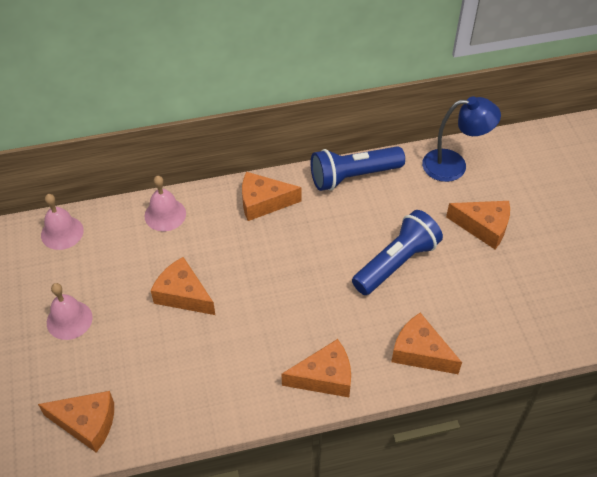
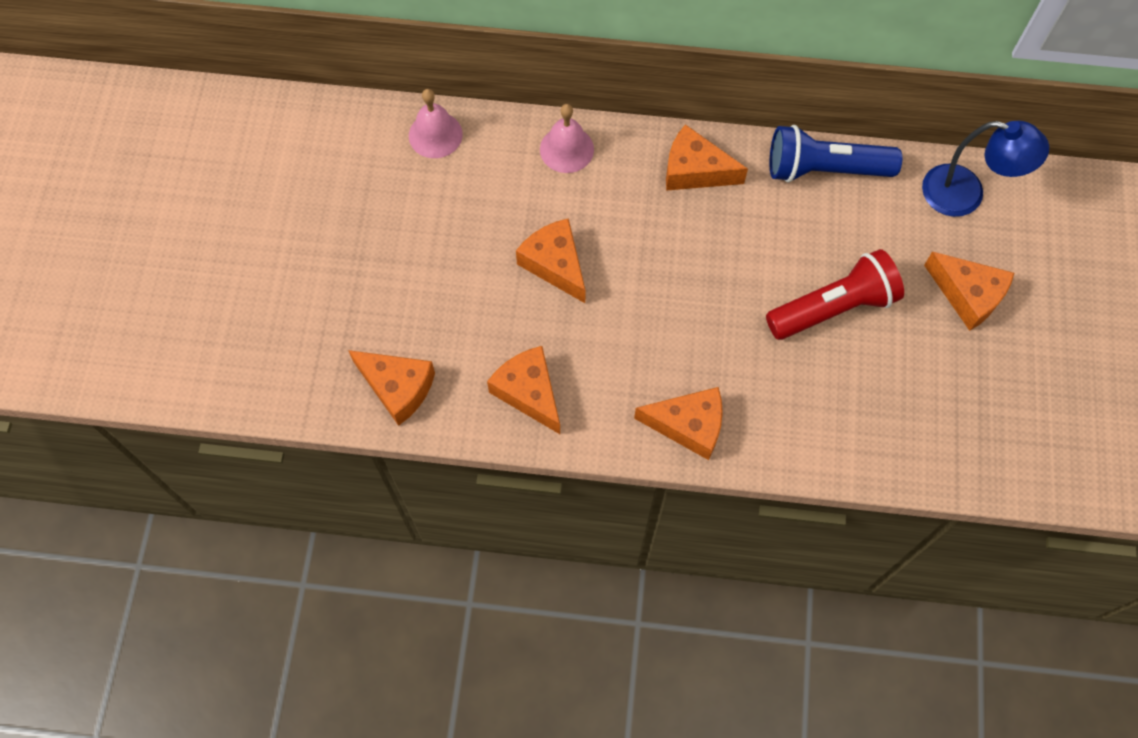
camera: 20 degrees right, 15 degrees up
(69, 320) = (413, 253): pink bell -> none
(396, 263) = (833, 307): blue flashlight -> red flashlight
(420, 352) = (816, 433): orange cheese -> orange cheese (529, 392)

